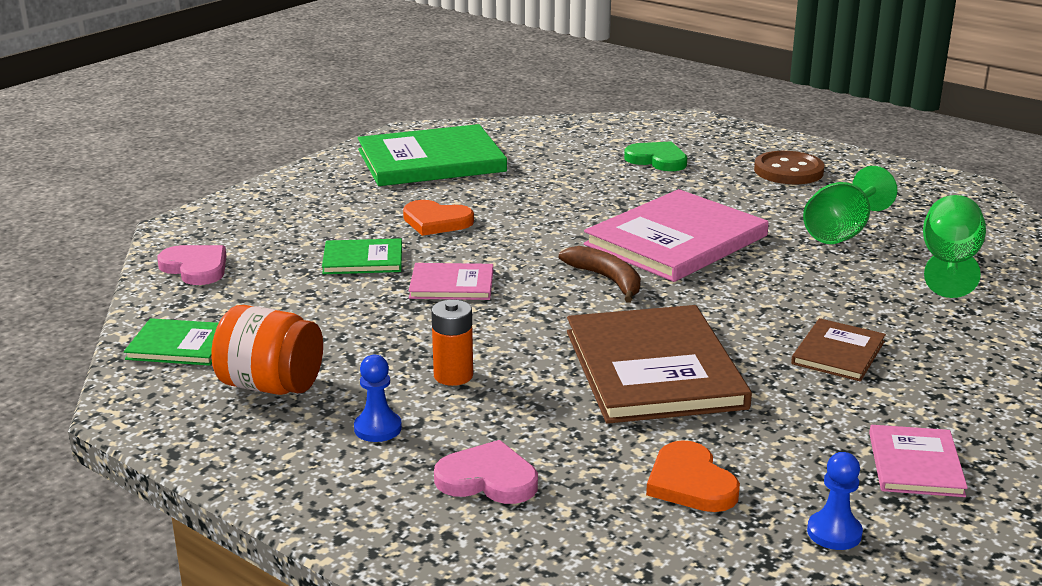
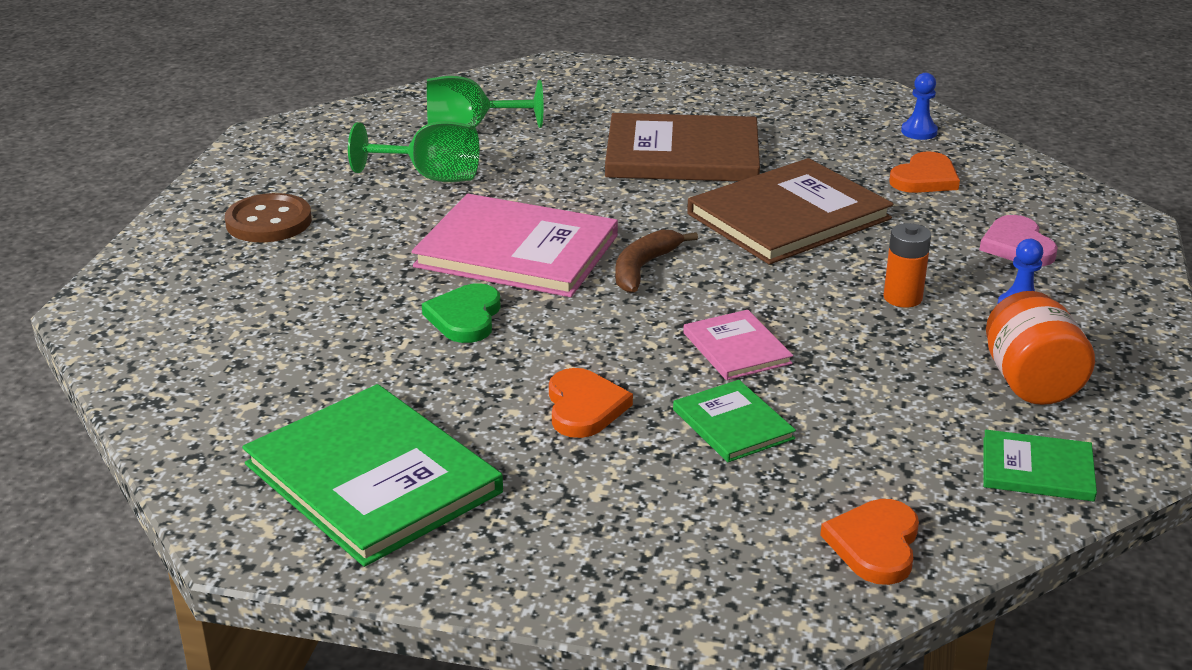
camera: 115 degrees left, 5 degrees up
(180, 345) = (1037, 469): green book -> green book turned 60 degrees counterclockwise
(196, 268) = (875, 545): pink heart -> orange heart
(657, 160) = (273, 304): green heart -> green heart (465, 317)
(838, 353) = (682, 154): brown book -> brown book, size x1.98
(915, 464) = (811, 117): pink book -> none

